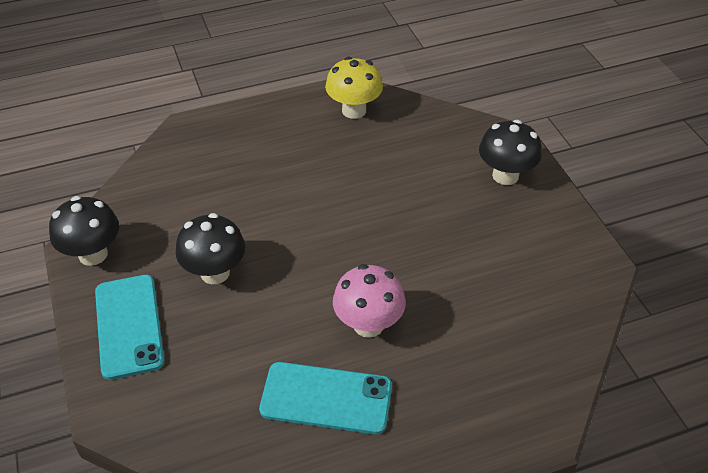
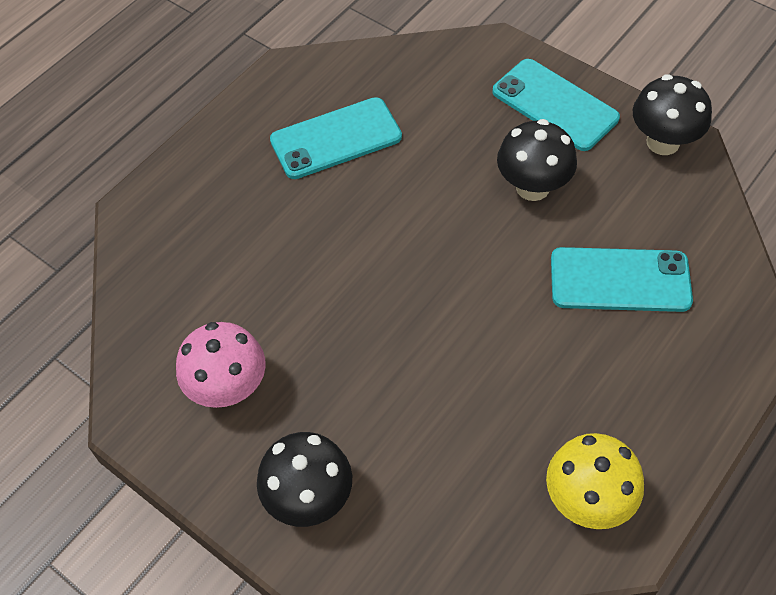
camera: 150 degrees right, 10 degrees up
(225, 190) = (620, 280): none -> turquoise phone
(368, 324) = (345, 217): pink mushroom -> pink mushroom (228, 388)

